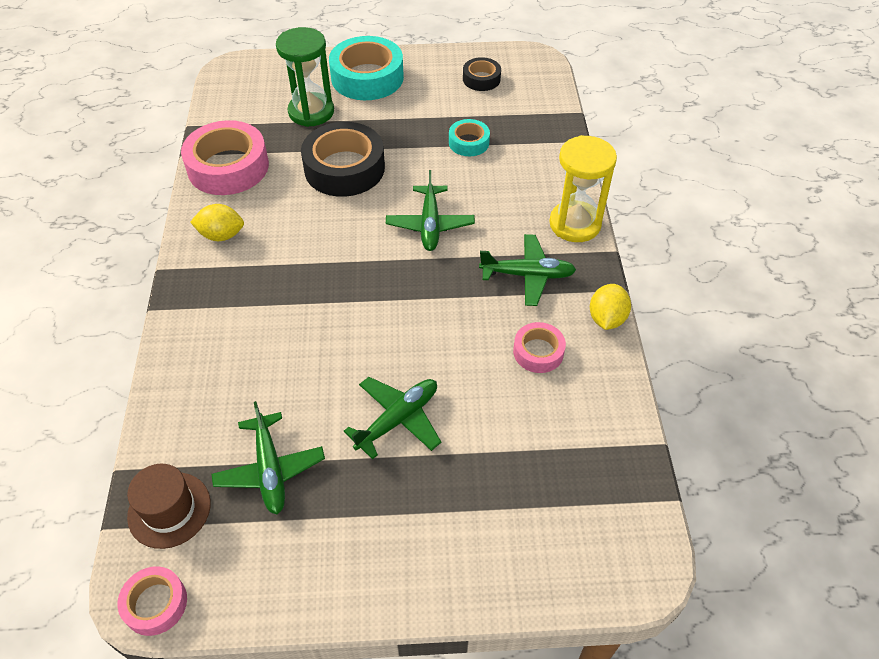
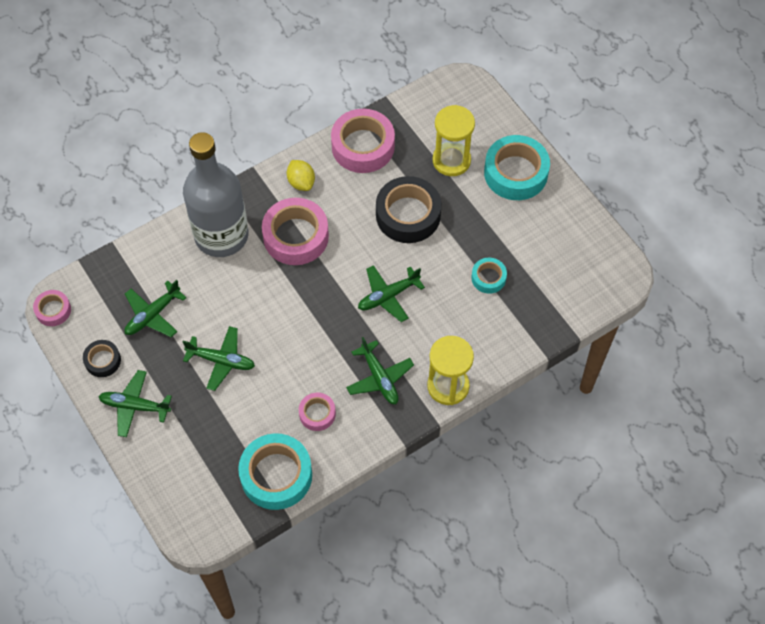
camera: 60 degrees right, 10 degrees up
(169, 509) = (104, 282): brown hat -> none
(220, 340) = (221, 235): none -> grey bottle
(287, 270) = (296, 236): none -> pink tape
(311, 112) = (451, 160): green hourglass -> yellow hourglass
(395, 558) = (135, 406): none -> green plane
(481, 79) = (569, 249): black tape -> black tape (103, 361)
(600, 431) = (276, 475): none -> turquoise tape
(606, 318) = (370, 443): yellow lemon -> none

